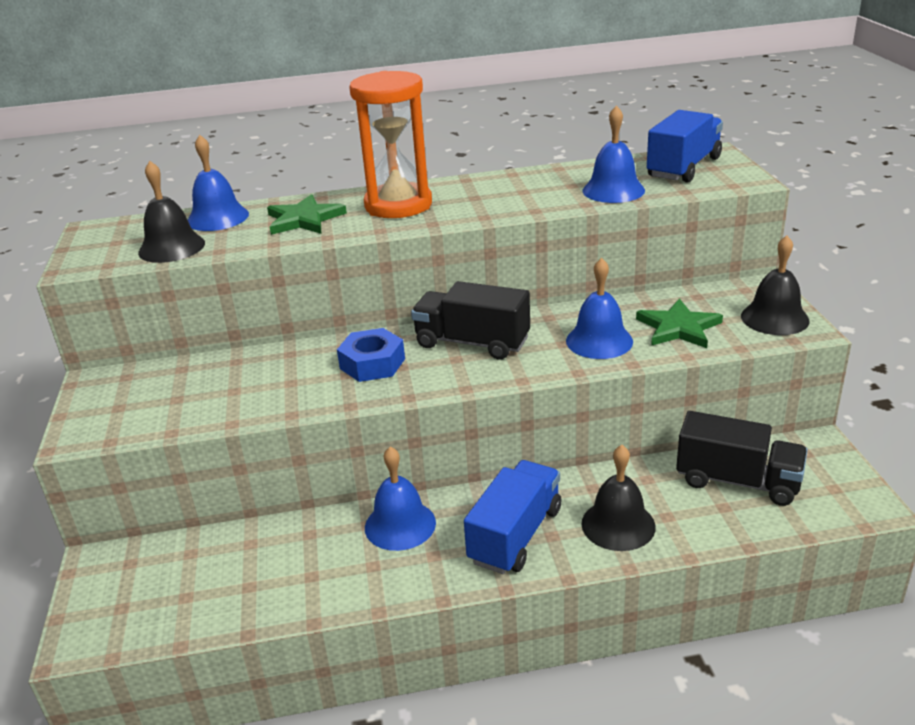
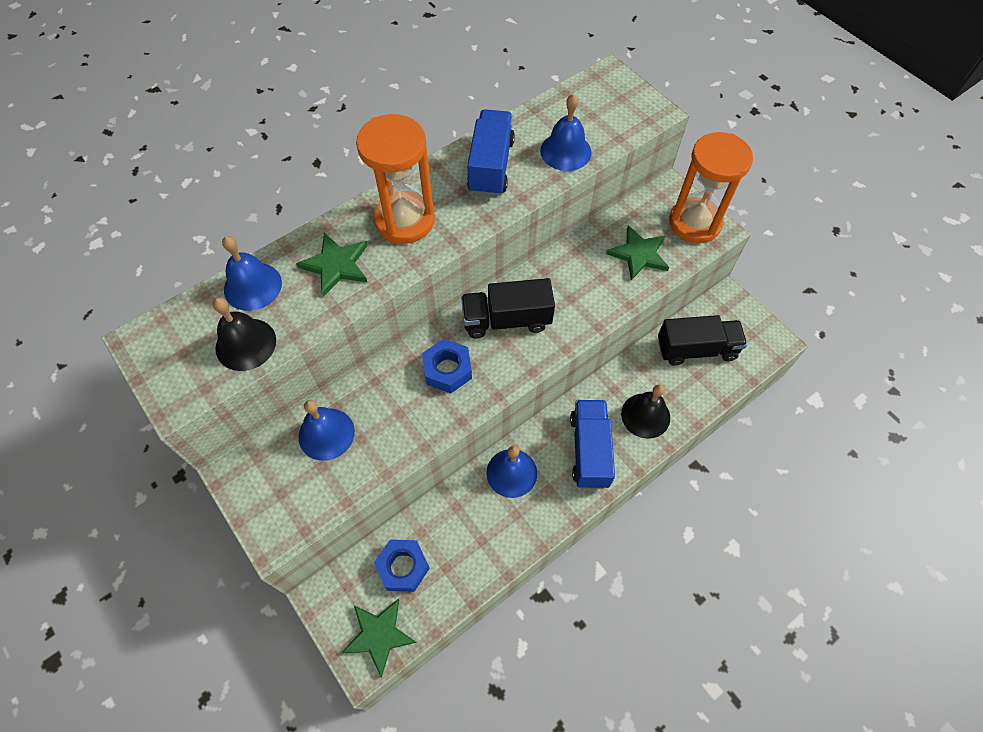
camera: 30 degrees left, 30 degrees up
(119, 621) = (379, 635): none -> green star
(202, 567) = (403, 567): none -> blue nut
(599, 341) = (594, 287): blue bell -> blue bell (326, 434)
(684, 168) = (600, 103): blue truck -> blue truck (491, 166)
(774, 318) = (694, 223): black bell -> orange hourglass

